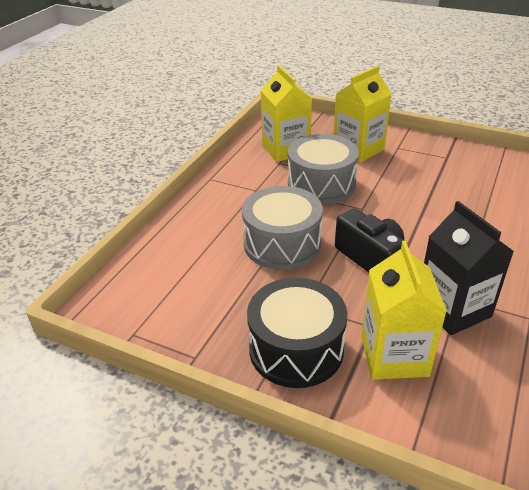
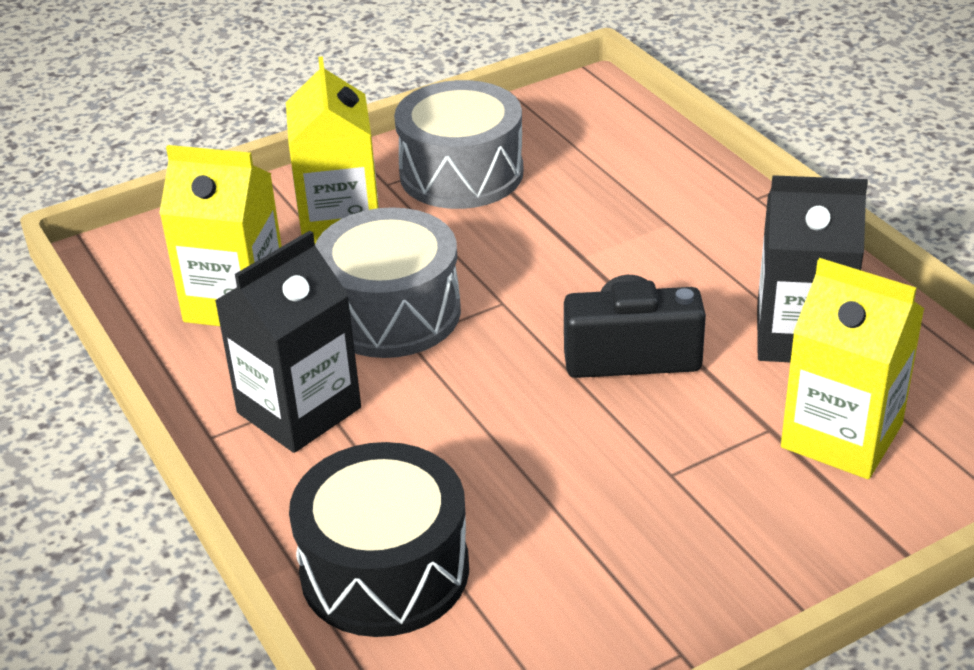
camera: 55 degrees left, 0 degrees up
(243, 190) = (299, 410): none -> black carton
(282, 244) = (501, 431): grey drum -> grey drum (461, 173)
(296, 349) = (754, 527): black drum -> black drum (385, 570)

